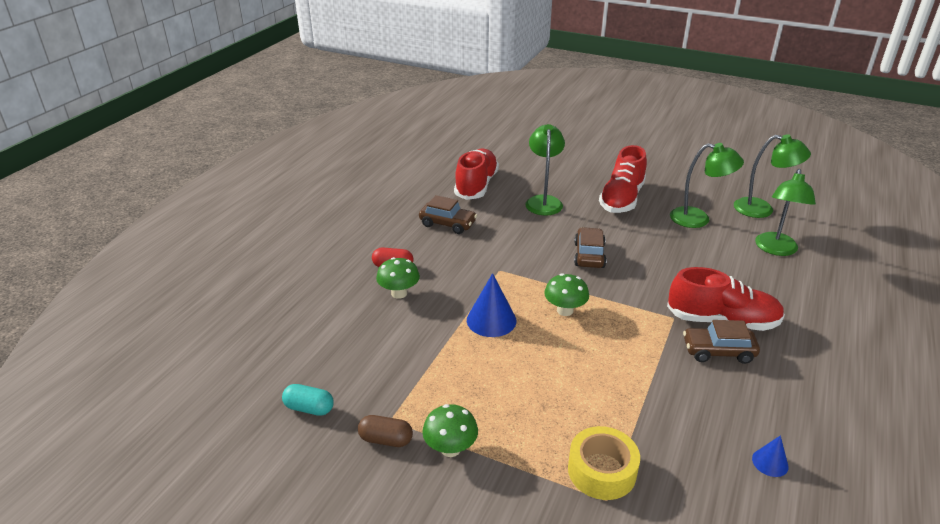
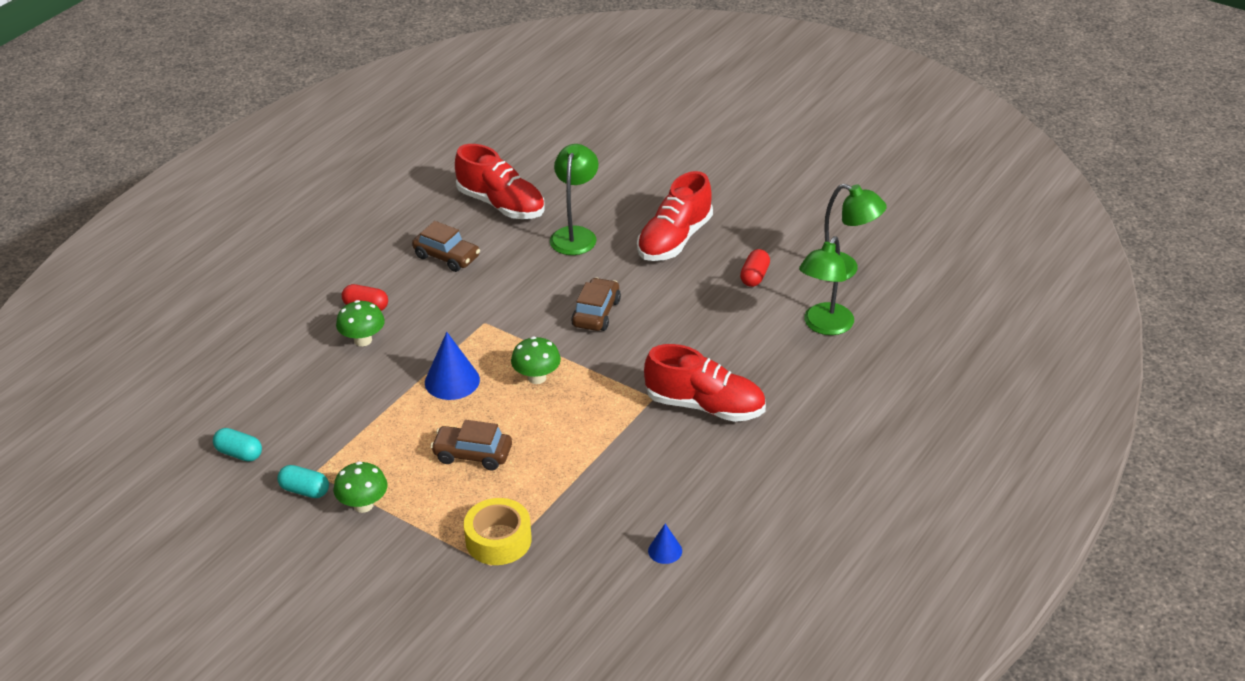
camera: 10 degrees right, 5 degrees up
(386, 439) = (305, 490): brown capsule -> turquoise capsule
(476, 185) = (501, 205): red shoe -> red shoe turned 105 degrees clockwise
(698, 219) = (754, 276): green lamp -> red capsule
(718, 351) = (680, 439): brown car -> brown car (472, 454)

